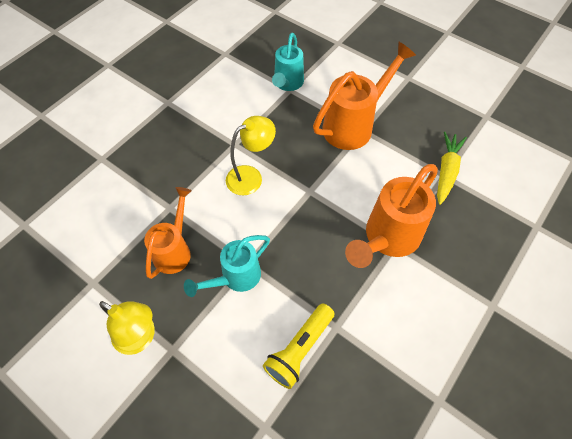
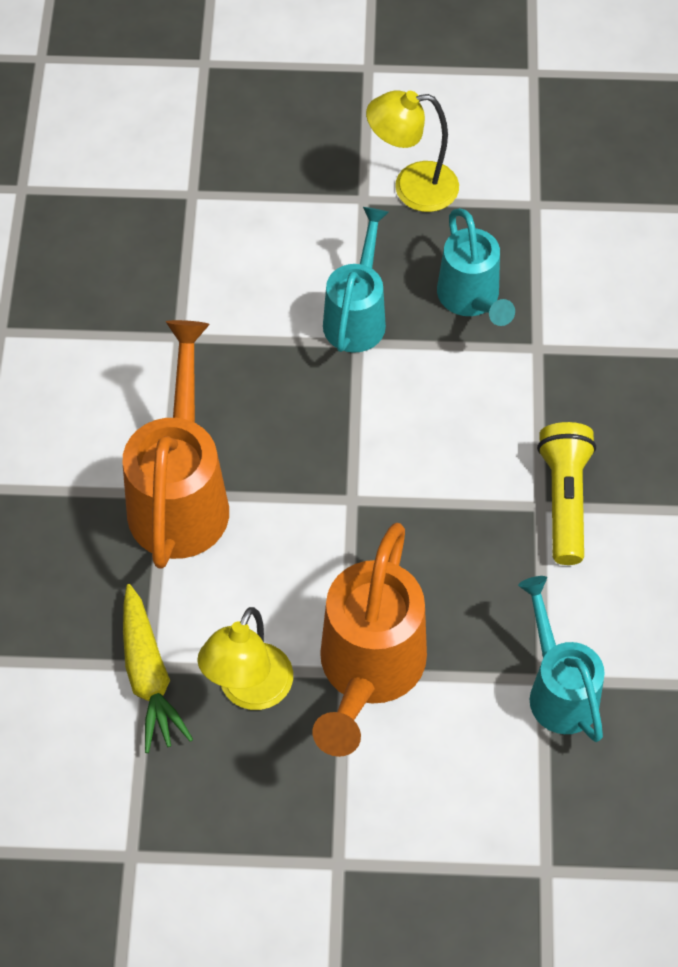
camera: 145 degrees right, 0 degrees up
(174, 250) = (471, 299): orange watering can -> turquoise watering can
(251, 176) = (462, 466): yellow lamp -> yellow lamp (249, 691)
(300, 349) = (208, 286): yellow flashlight -> yellow flashlight (564, 500)

